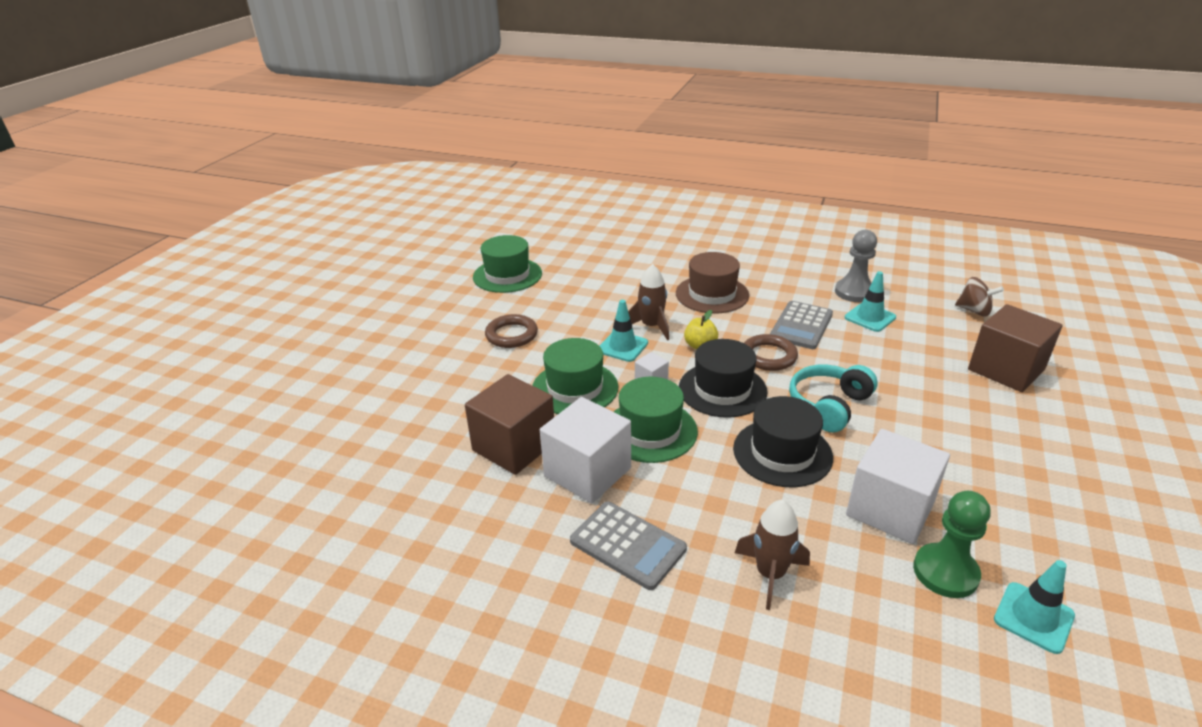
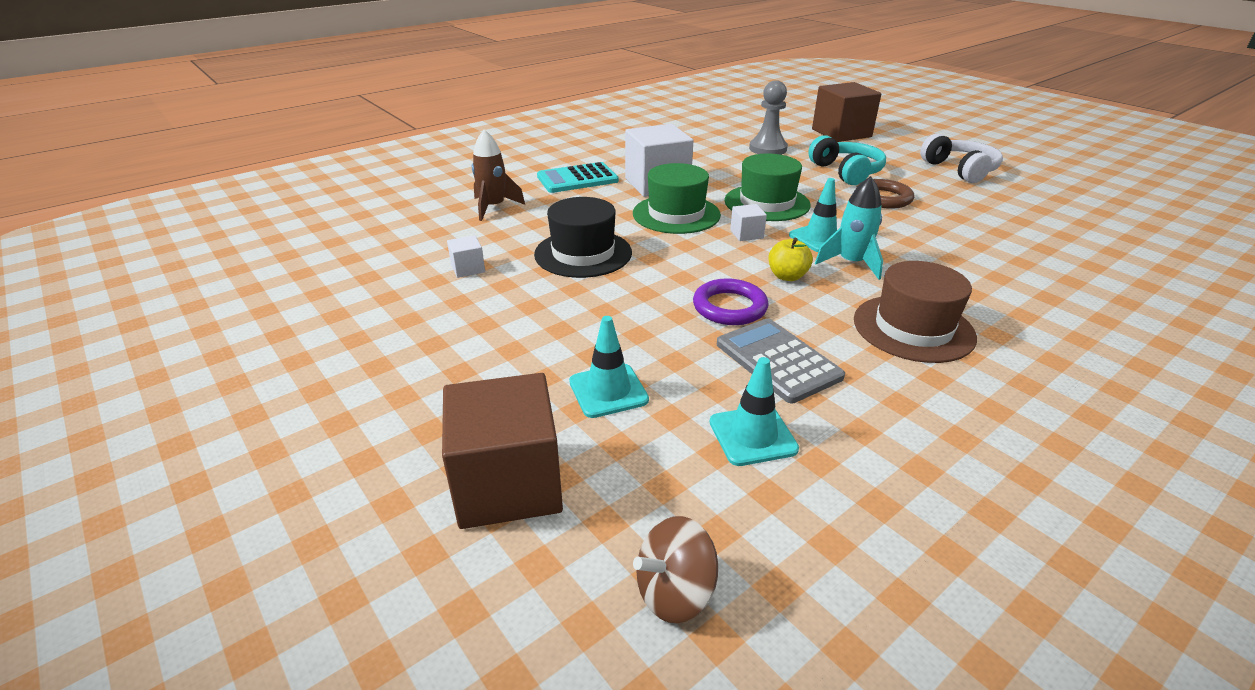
camera: 120 degrees right, 0 degrees up
(409, 311) = (960, 170): none -> white headphones
(507, 275) = (1030, 221): green hat -> none
(514, 446) = (713, 170): brown cube -> brown cube (841, 133)
(627, 545) = (577, 179): grey calculator -> turquoise calculator
(651, 326) = (851, 263): brown rocket -> turquoise rocket
(722, 389) = (697, 260): black hat -> none
(768, 356) = (729, 307): brown ring -> purple ring
(829, 405) = (610, 303): turquoise headphones -> turquoise headphones (846, 172)
(854, 292) = (845, 468): grey pawn -> grey pawn (768, 149)
(890, 509) = (468, 268): white cube -> white cube, size x0.44
(945, 572) = (396, 260): green pawn -> none
(1033, 617) = (321, 271): turquoise traffic cone -> turquoise traffic cone (608, 391)

